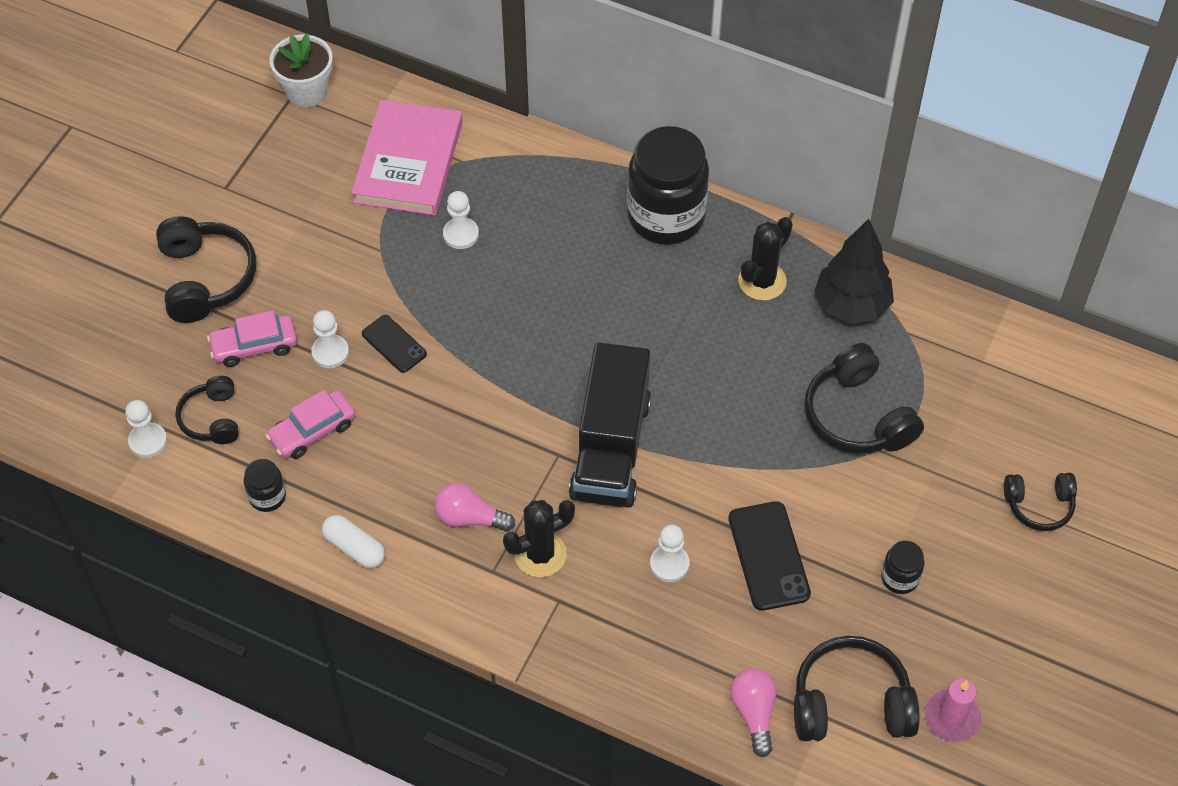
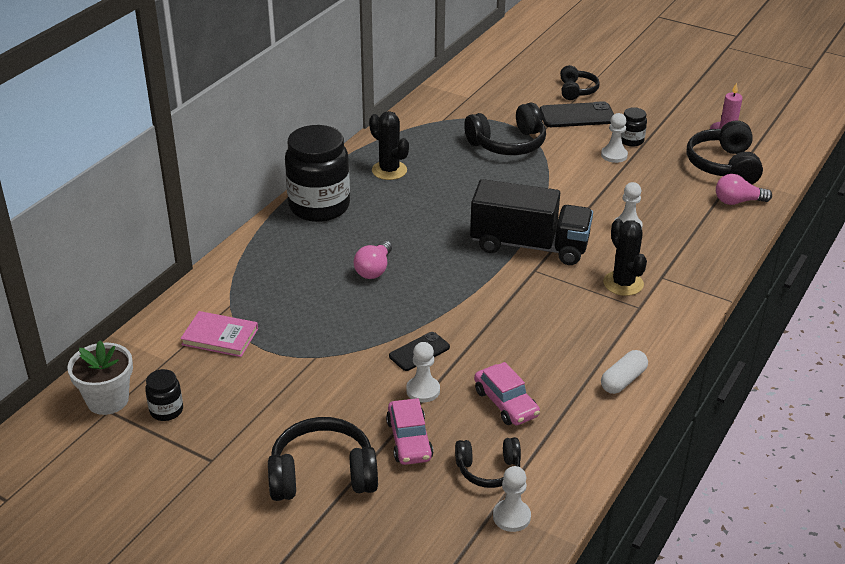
camera: 85 degrees left, 20 degrees down
(267, 496) = (574, 433): black jar -> black jar (166, 410)
(408, 162) = (220, 337): pink book -> pink book, size x0.58
(461, 234) = (310, 309): white pawn -> white pawn (614, 155)
(470, 518) = (592, 316): pink light bulb -> pink light bulb (374, 269)
(769, 556) = (618, 186): black phone -> black phone (577, 116)
(851, 305) = (417, 138): black tree -> none

